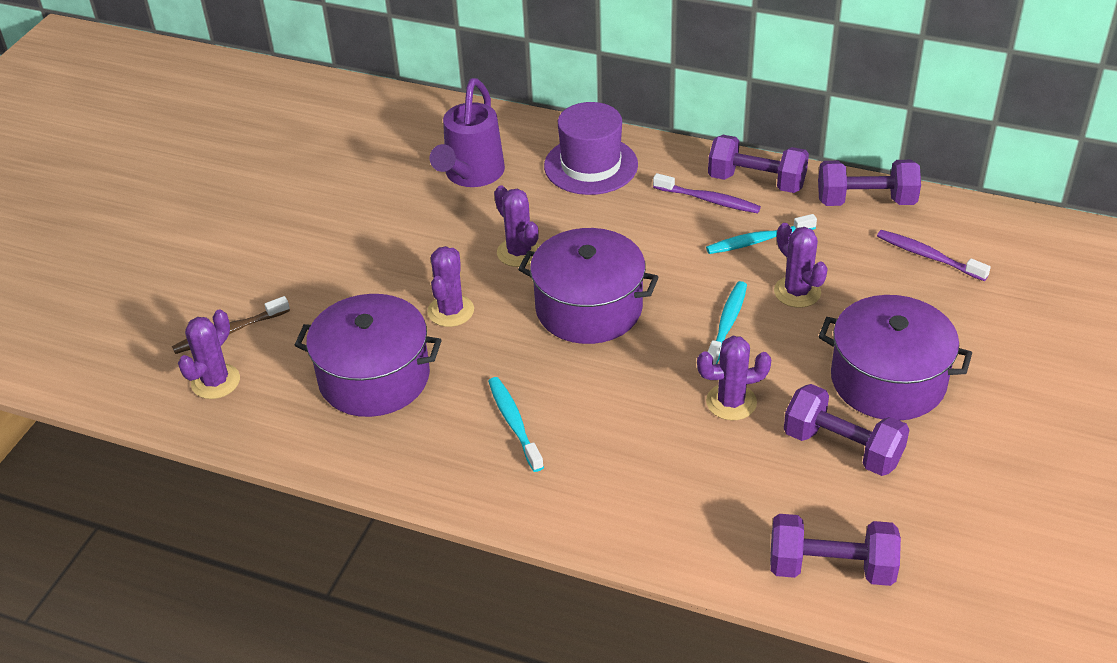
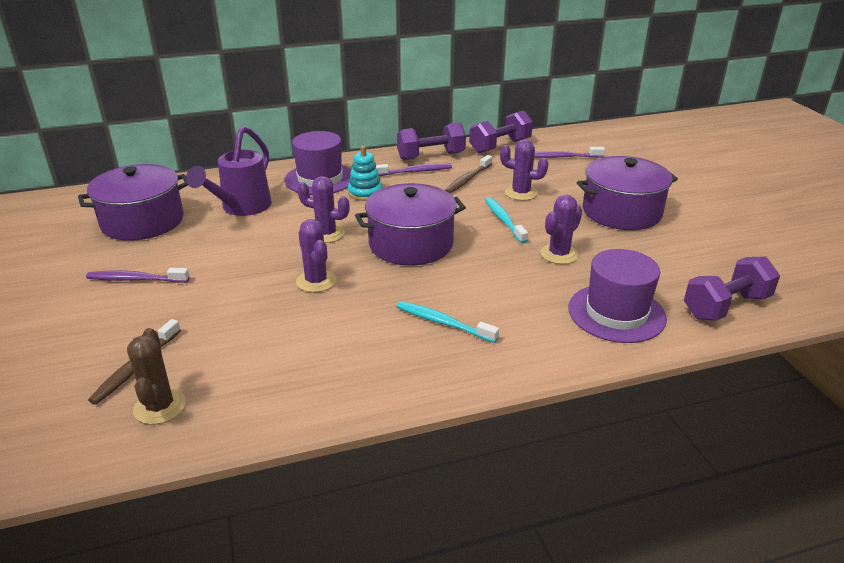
camera: 40 degrees left, 10 degrees down
(215, 381) = (160, 407): purple cactus -> brown cactus
(304, 229) = (136, 279): none -> purple toothbrush
(374, 377) = (303, 342): purple pot -> purple pot (142, 221)
(471, 176) = (241, 208): purple watering can -> purple watering can turned 45 degrees clockwise
(617, 210) = (365, 193): none -> turquoise stacking toy
(697, 507) = (616, 313): none -> purple hat
(758, 241) = (468, 179): turquoise toothbrush -> brown toothbrush
(842, 448) = (645, 249): purple dumbbell -> none

